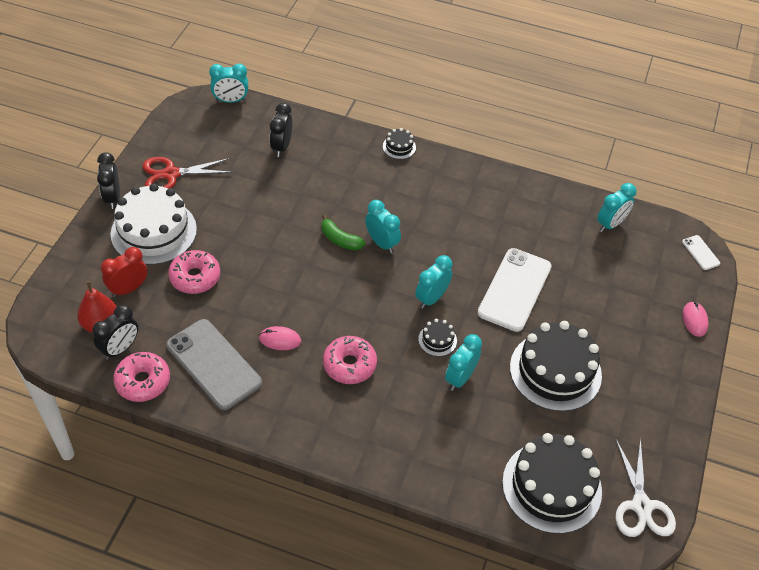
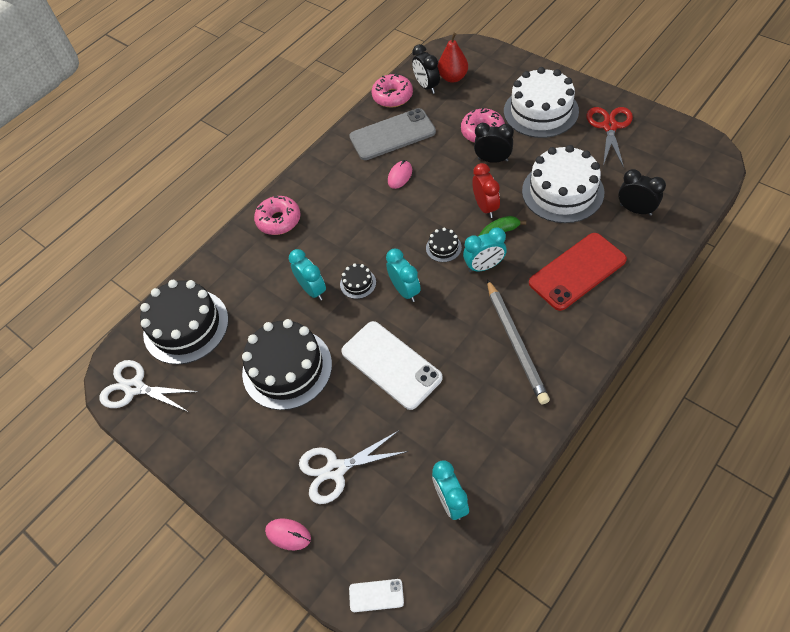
camera: 120 degrees right, 5 degrees up
(112, 198) = (586, 89): black clock -> black clock (493, 160)
(128, 289) = (482, 93): red clock -> red clock (485, 207)
(231, 100) = (713, 179): turquoise clock -> none
(271, 199) = (562, 191): none -> white cake
(349, 365) = (358, 216): pink donut -> pink donut (279, 220)
(365, 178) = (577, 271): none -> red phone
(399, 147) = (621, 312): black cake -> black cake (443, 247)
(455, 208) = (515, 342): none -> grey pencil
(627, 303) = (336, 469): none -> white scissors

